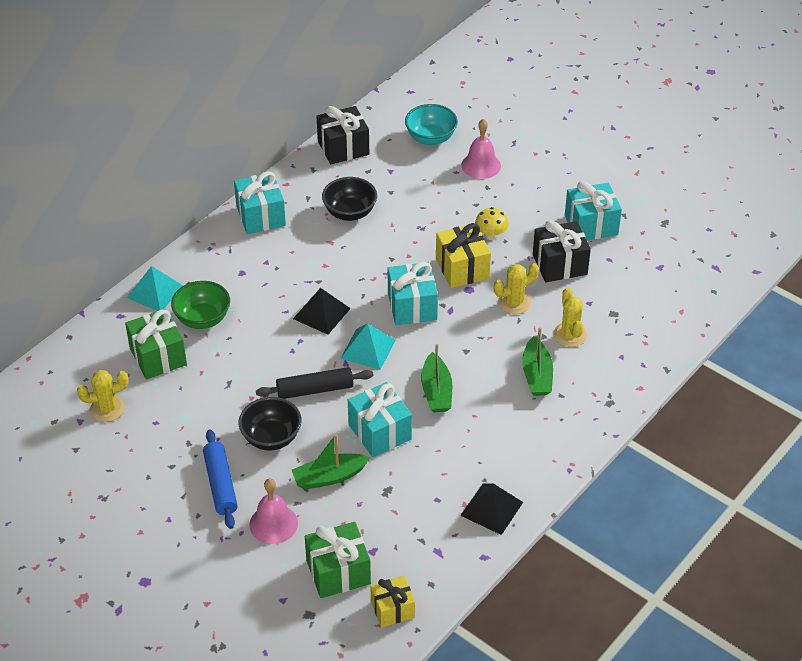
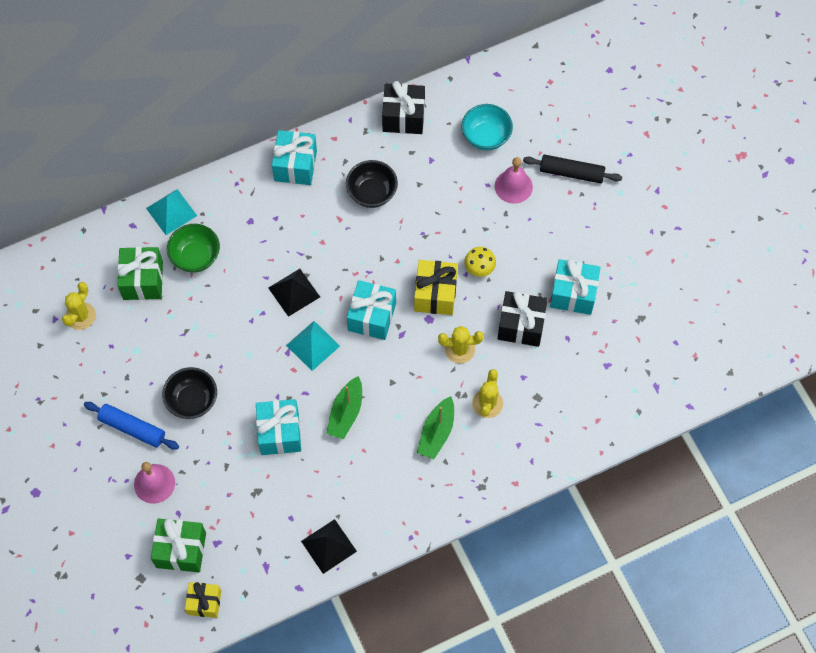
camera: 25 degrees right, 20 degrees up
(107, 408) = (80, 316): yellow cactus -> yellow cactus turned 75 degrees counterclockwise
(221, 484) = (132, 428): blue rolling pin -> blue rolling pin turned 75 degrees counterclockwise
(315, 390) = (249, 368): black rolling pin -> black rolling pin (571, 173)
(329, 477) = (218, 459): green boat -> none

